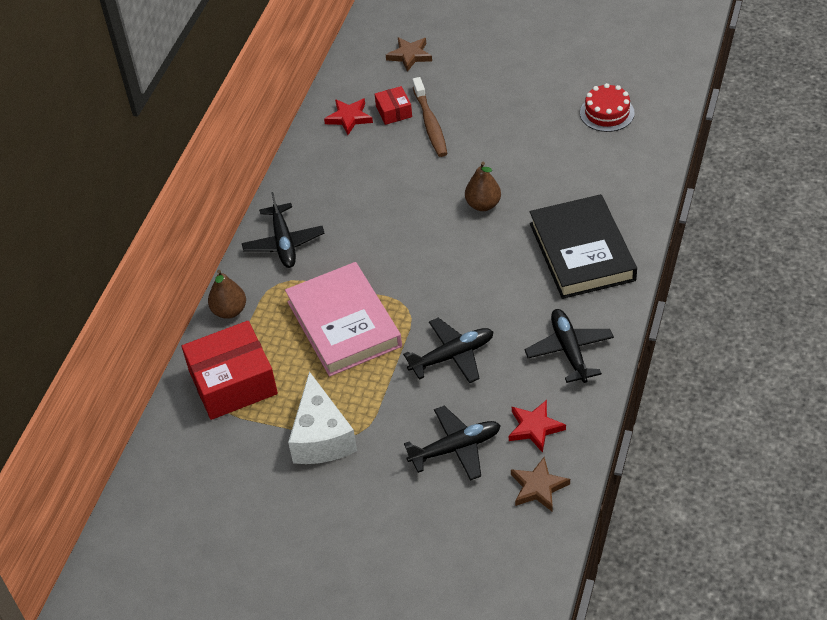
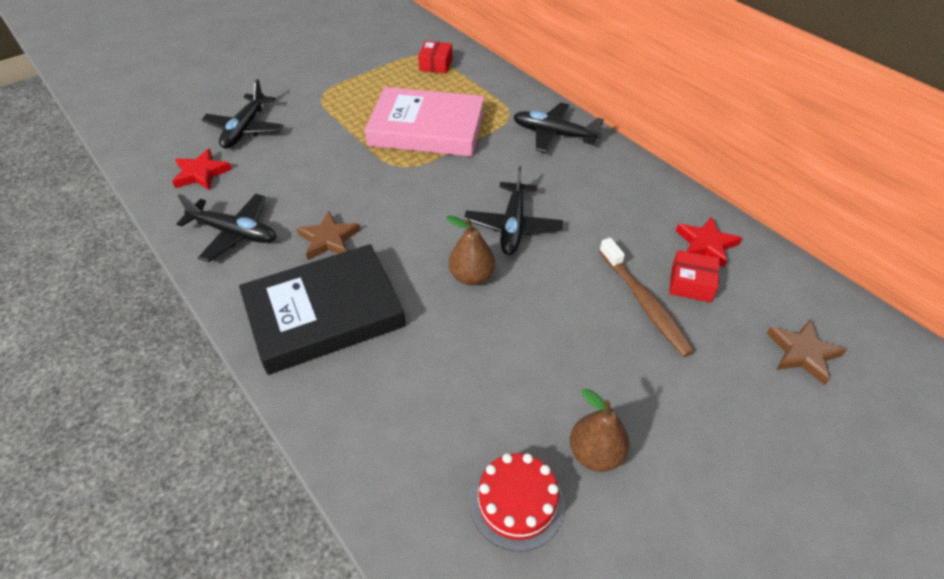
camera: 120 degrees right, 0 degrees up
(229, 311) = (506, 85): brown pear -> brown pear (595, 453)
(233, 382) = (436, 65): red box -> red box, size x0.49
(321, 437) = (340, 80): white cheese -> none
(430, 123) = (644, 303): brown toothbrush -> brown toothbrush turned 135 degrees counterclockwise
(452, 356) = (322, 166): black plane -> black plane (513, 226)
(538, 487) = (158, 149): brown star -> brown star (329, 239)
(582, 252) = (324, 313): black book -> black book turned 45 degrees counterclockwise

